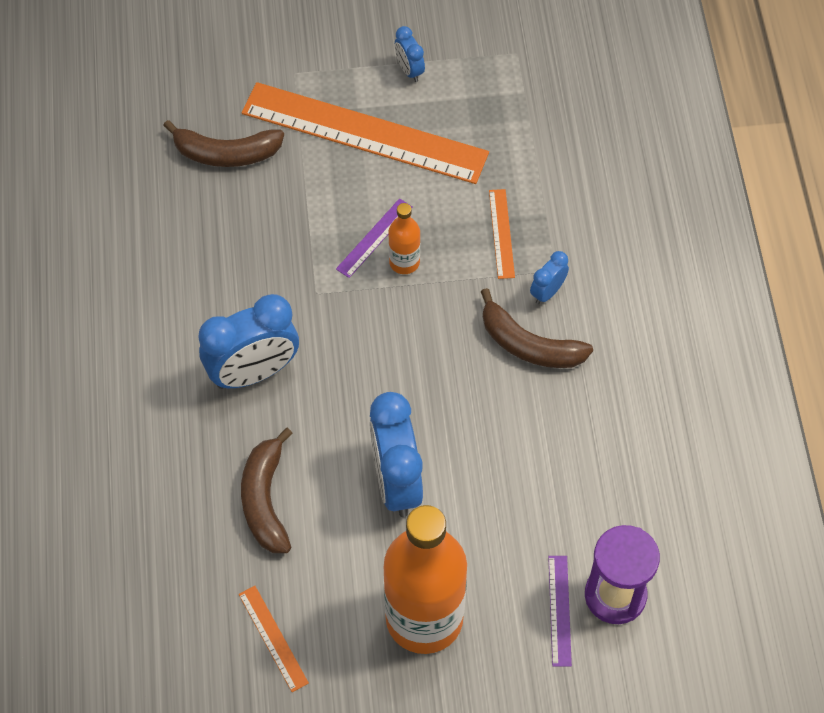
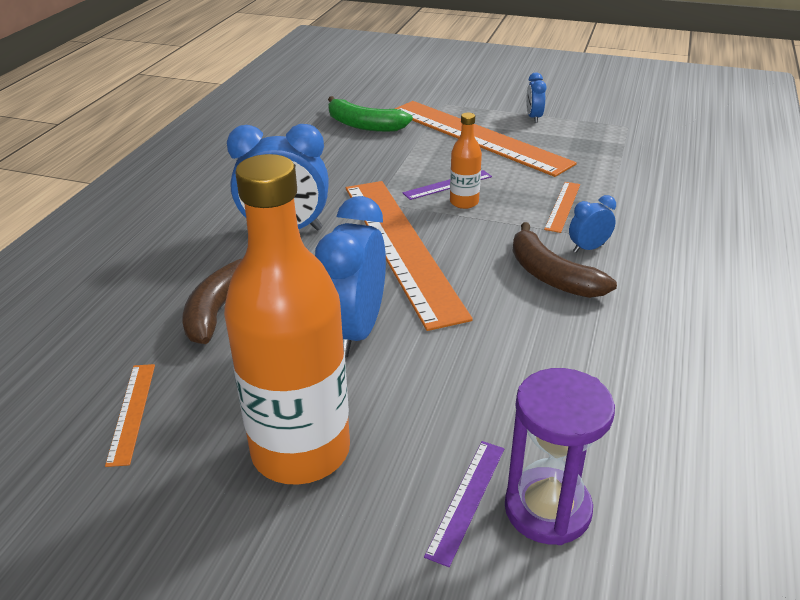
camera: 25 degrees right, 25 degrees down
(226, 153) = (364, 125): brown banana -> green banana
(378, 355) = (402, 247): none -> orange ruler

